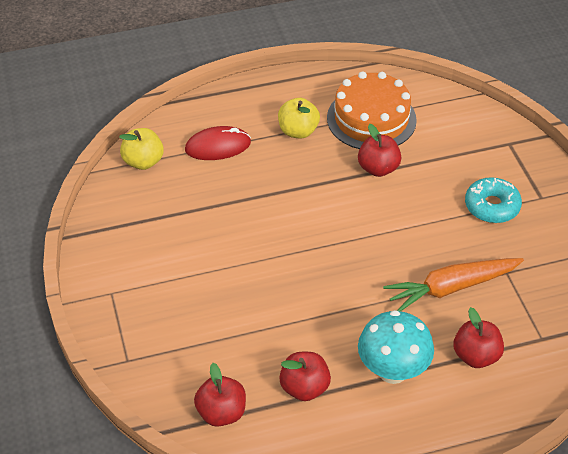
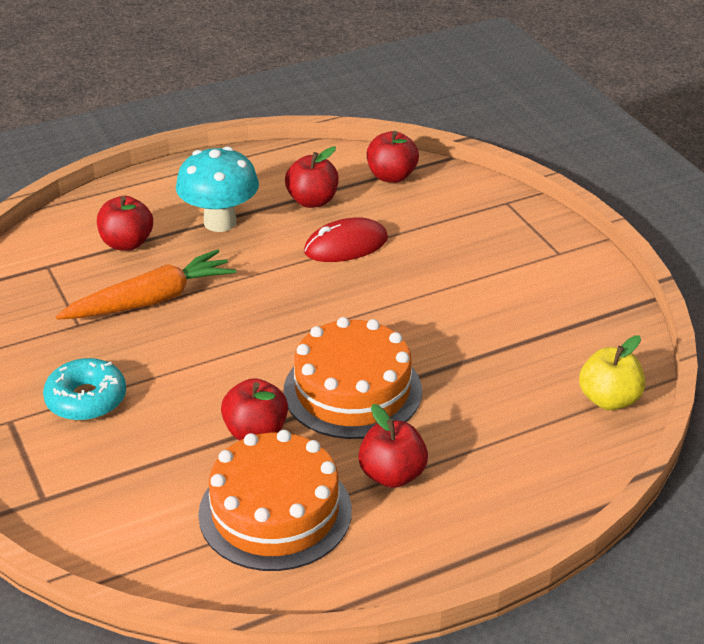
camera: 170 degrees right, 10 degrees down
(218, 146) = (509, 435): red mouse -> red mouse (346, 245)
(298, 131) = (392, 475): yellow apple -> red apple
(309, 190) = (352, 390): none -> orange cake

